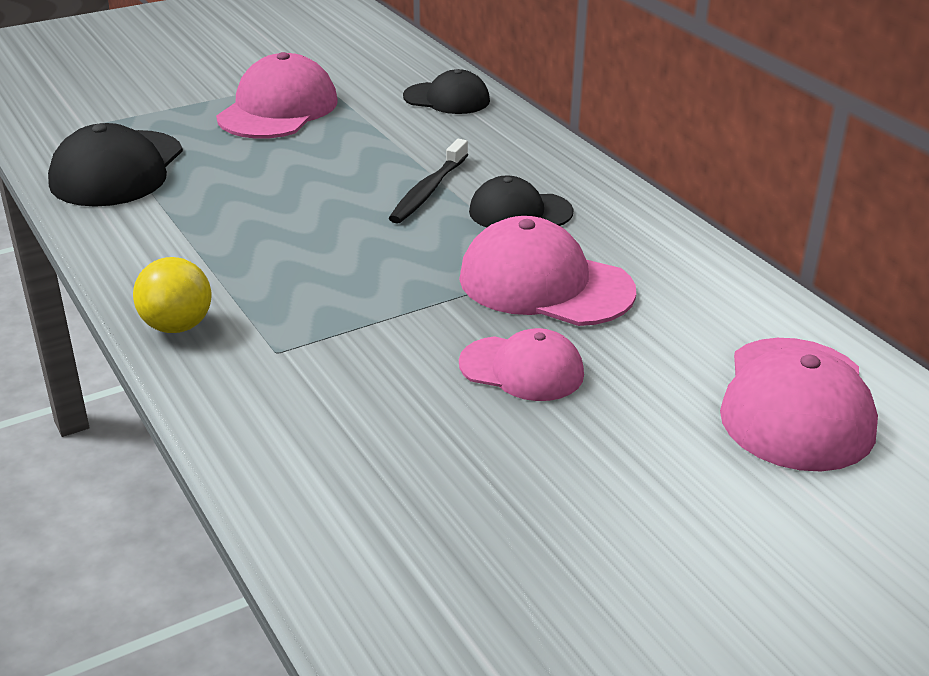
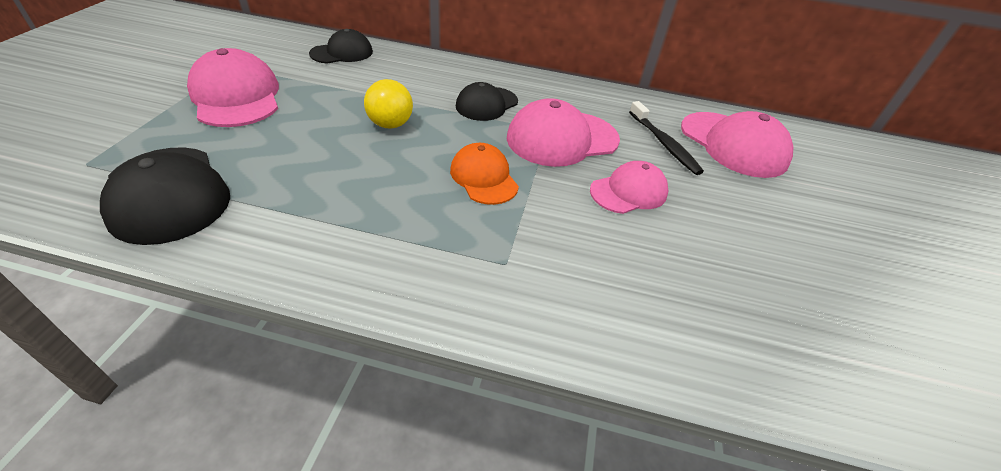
camera: 50 degrees left, 10 degrees up
(177, 326) = (416, 289): yellow ball -> yellow ball (390, 124)
(384, 277) = (484, 177): none -> orange cap
(428, 191) = (421, 112): black toothbrush -> black toothbrush (664, 144)

